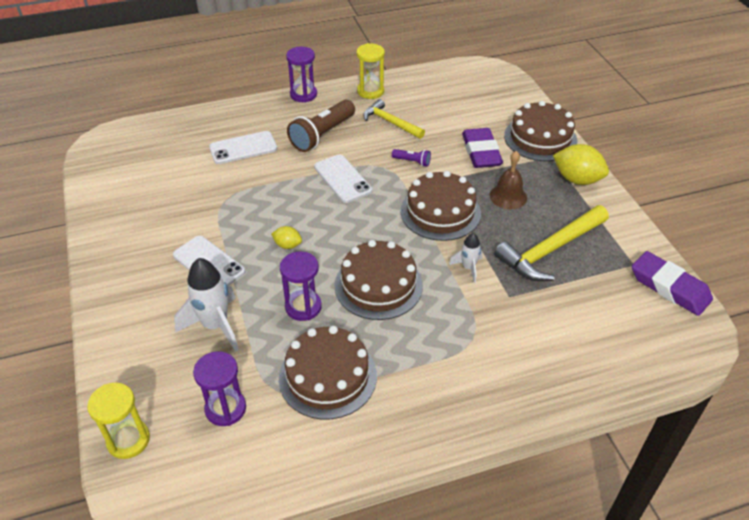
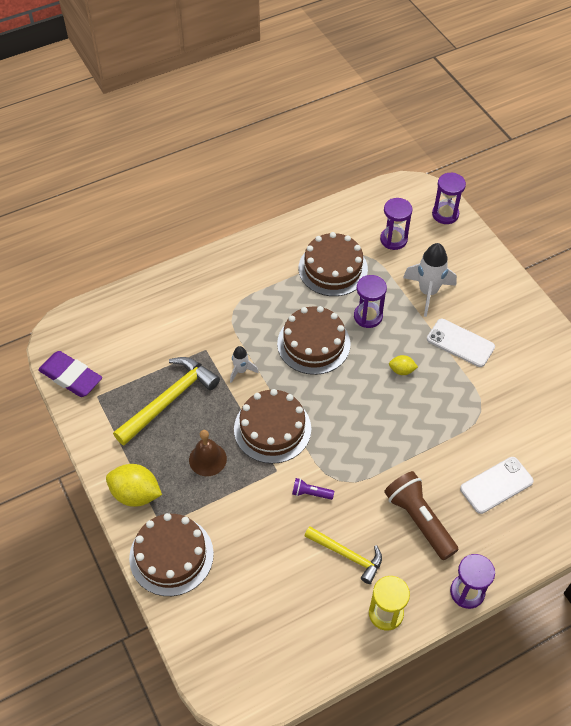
camera: 170 degrees right, 10 degrees up
(128, 440) = (445, 214): yellow hourglass -> purple hourglass
(322, 135) = (419, 520): brown flashlight -> brown flashlight turned 60 degrees counterclockwise
(342, 179) = (377, 457): white phone -> none
(481, 152) = (238, 520): purple eraser -> none

